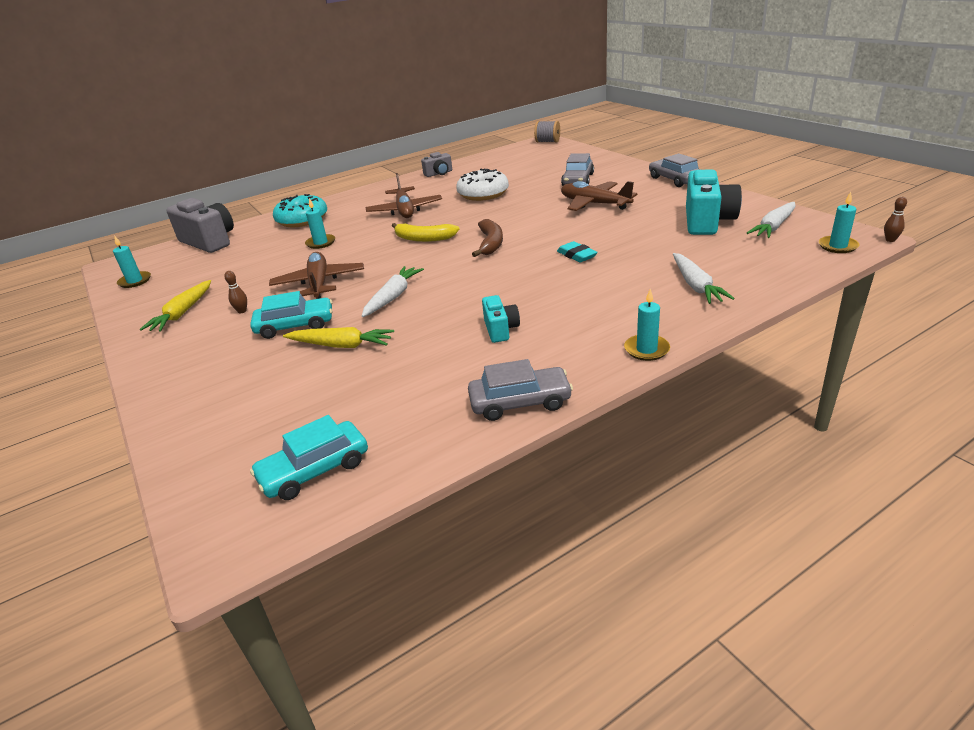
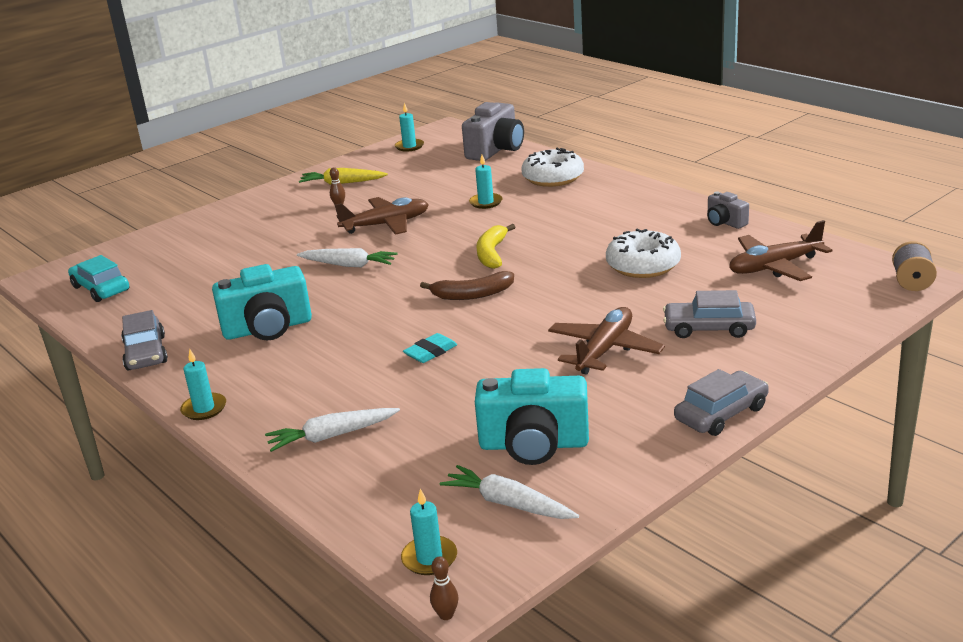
camera: 80 degrees right, 5 degrees down
(295, 326) = (305, 234): turquoise car -> none
(302, 220) = (553, 178): turquoise donut -> white donut
(341, 345) = (264, 261): yellow carrot -> none
(405, 210) = (581, 227): brown plane -> brown plane (774, 267)
(500, 329) = (268, 328): turquoise camera -> turquoise camera, size x1.89

